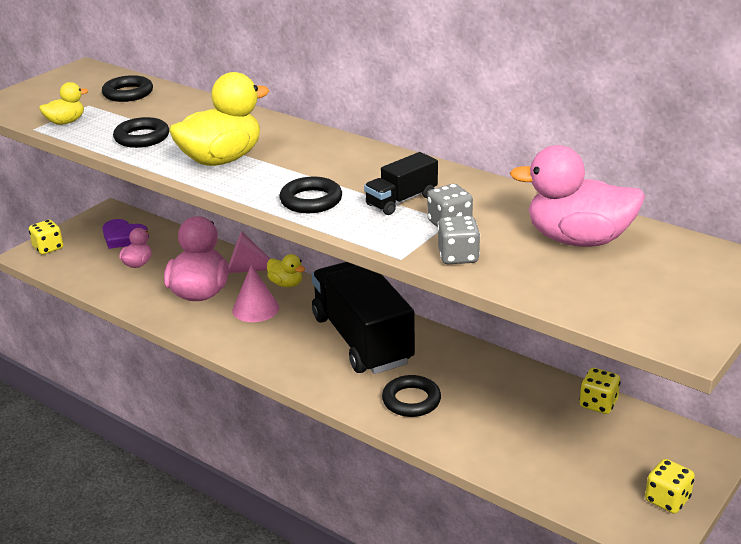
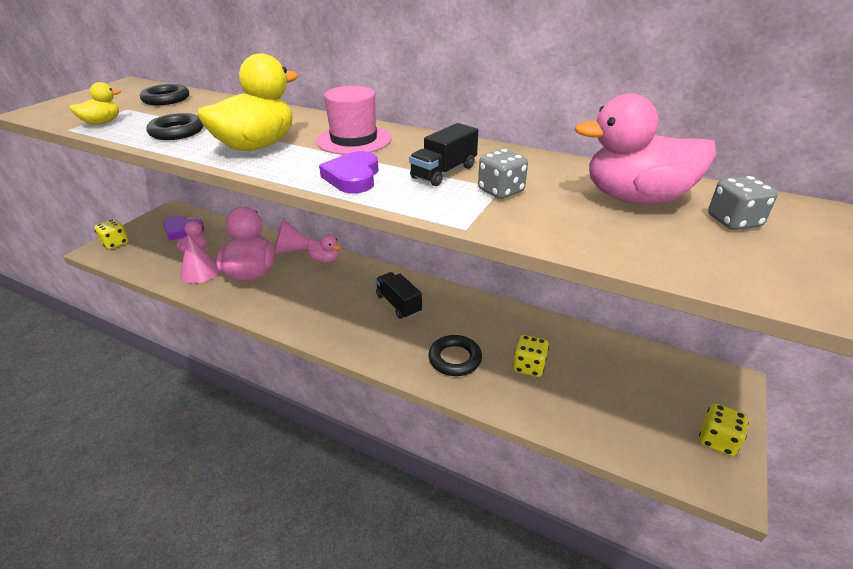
camera: 10 degrees left, 5 degrees up
(255, 308) = (301, 283): pink cone -> pink cone (200, 271)
(286, 284) = (325, 259): yellow duck -> pink duck
(311, 200) = (353, 177): black ring -> purple heart
(321, 157) = (354, 140): none -> pink hat
(362, 340) = (398, 304): black truck -> black truck, size x0.47
(458, 256) = (525, 223): grey dice -> grey dice (733, 221)
(598, 404) = (616, 346): yellow dice -> yellow dice (528, 366)

